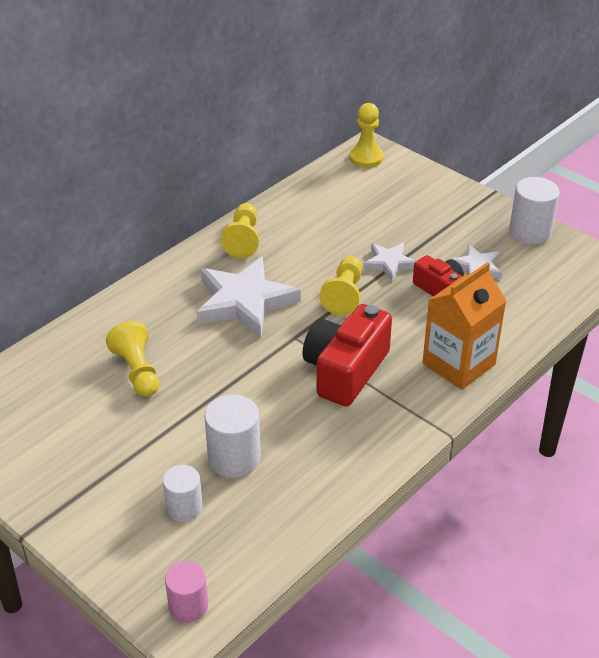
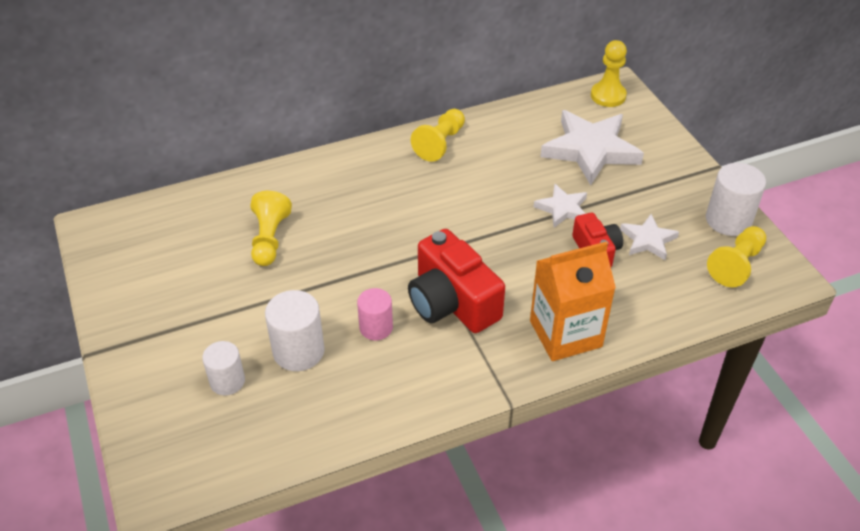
camera: 25 degrees right, 5 degrees up
(188, 606) = (172, 474): pink cylinder -> pink cylinder (376, 327)
(244, 302) = (403, 204): white star -> white star (590, 150)
(344, 294) = (499, 226): yellow pawn -> yellow pawn (736, 265)
(345, 370) = (452, 302): red camera -> red camera turned 90 degrees counterclockwise

